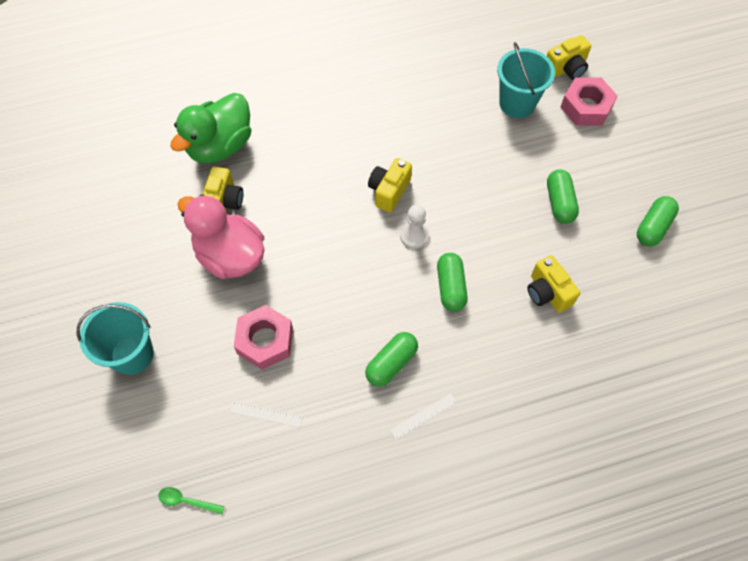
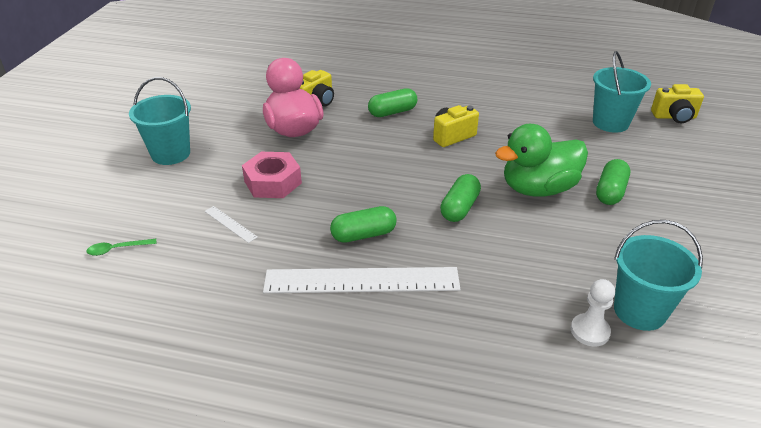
camera: 30 degrees right, 25 degrees down
(187, 501) = (117, 249): green spoon -> green spoon turned 60 degrees counterclockwise
(220, 146) = (341, 76): green duck -> green duck (538, 189)
(414, 236) = (452, 167): white pawn -> white pawn (590, 331)
(423, 416) = (362, 281): white ruler -> white ruler, size x2.46
(547, 293) = (554, 245): yellow camera -> none
(586, 107) = (680, 143): pink nut -> none
(639, 332) = (639, 311): none -> turquoise bucket
(653, 227) = (705, 240): green capsule -> green capsule (392, 112)

